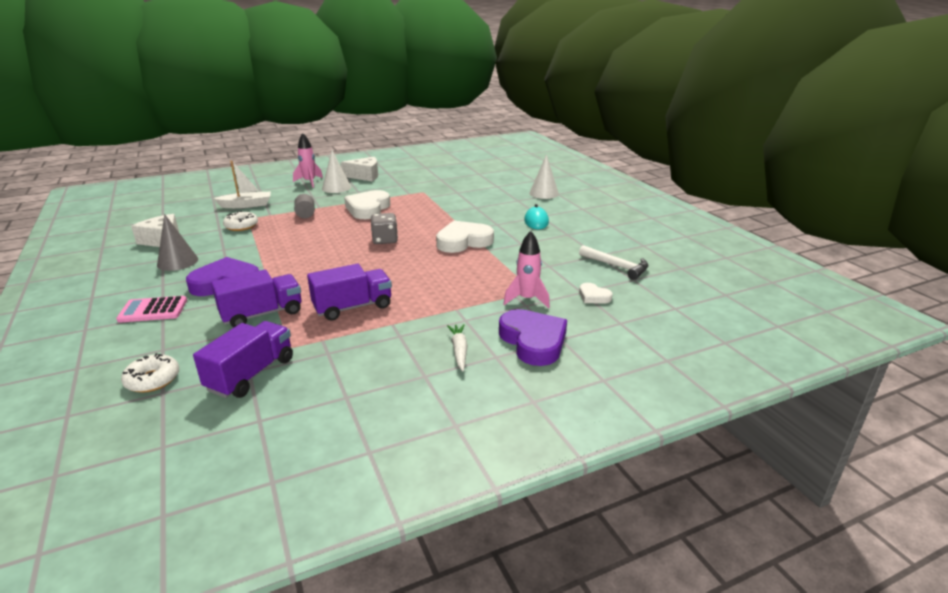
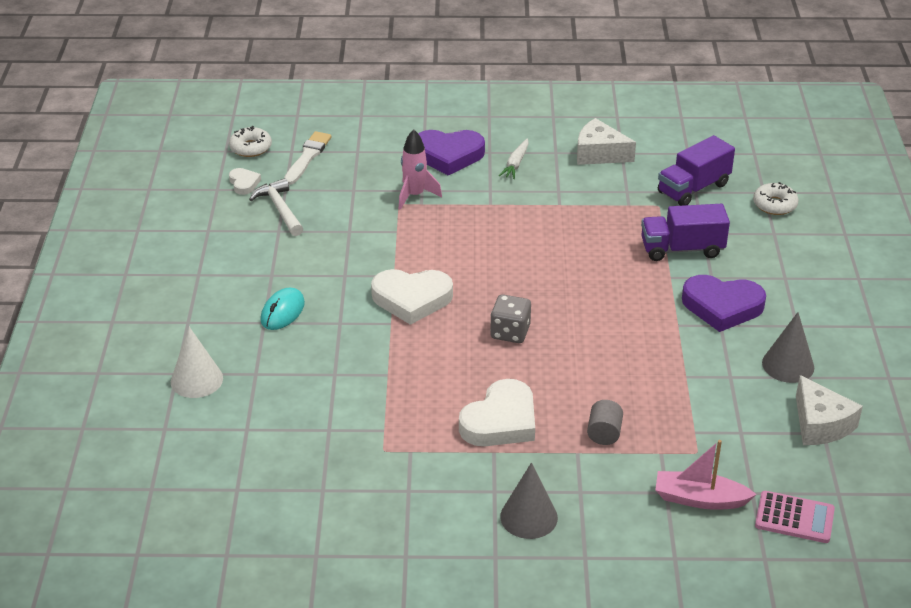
camera: 155 degrees left, 10 degrees up
(153, 310) = (796, 285): pink calculator -> pink calculator (794, 518)
(241, 226) = (707, 430): white donut -> white donut (251, 148)
(246, 205) = (699, 499): white boat -> pink boat
(309, 182) = (573, 561): pink rocket -> none
(336, 188) = (529, 517): white cone -> grey cone
(353, 307) = (589, 233): purple truck -> none
(365, 176) = (457, 553): white cheese -> white cheese (599, 154)
(533, 341) = (448, 155): purple heart -> purple heart turned 90 degrees counterclockwise
(593, 296) = (349, 181): white heart -> white heart (244, 183)
(654, 306) = (307, 157): none -> white brush

